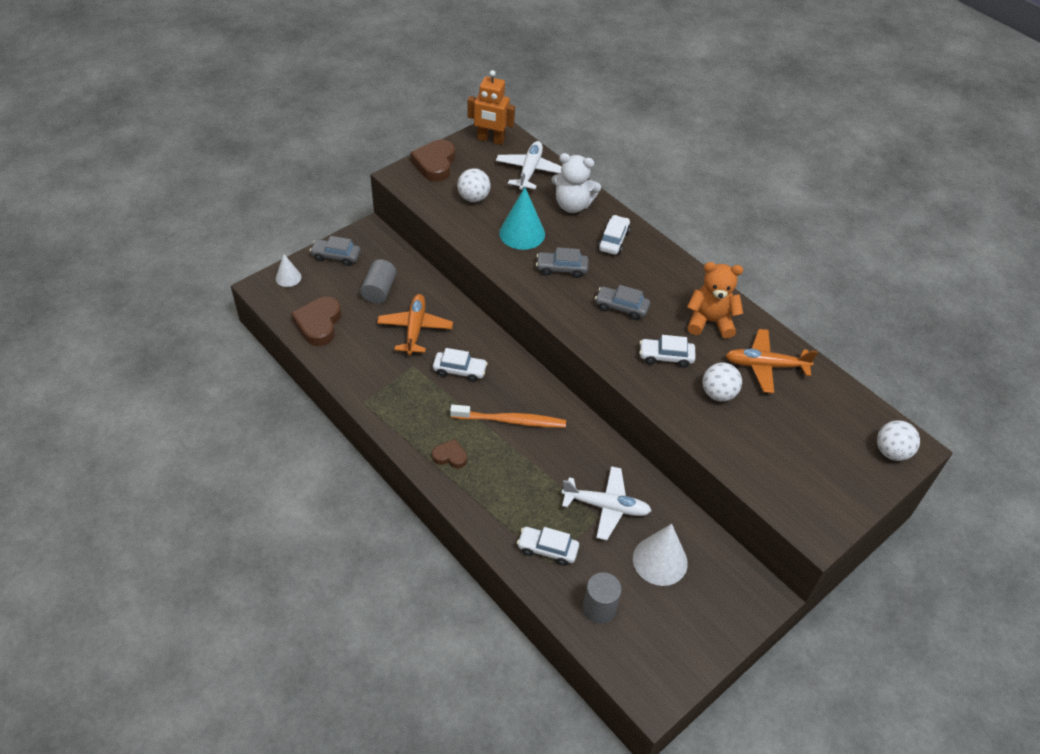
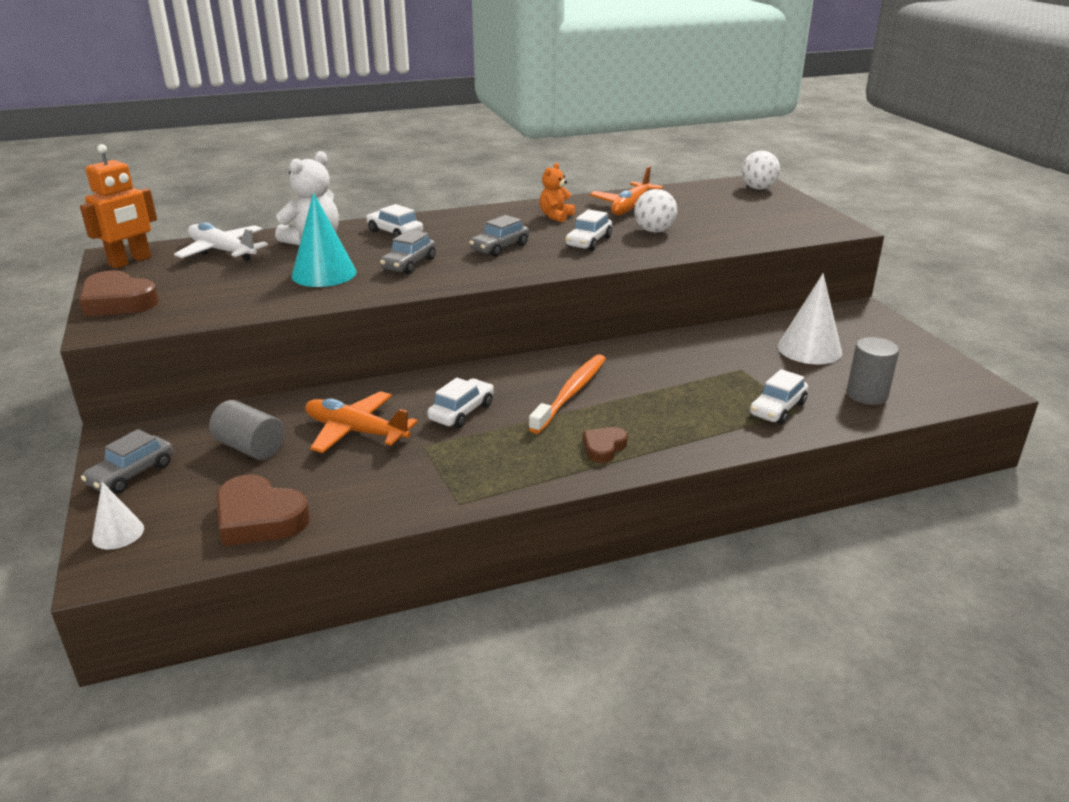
camera: 65 degrees left, 20 degrees down
(473, 198) = (221, 289): white ball -> none
(606, 506) = (728, 362): white plane -> none
(710, 321) = (556, 216): orange teddy bear -> orange teddy bear, size x0.62

